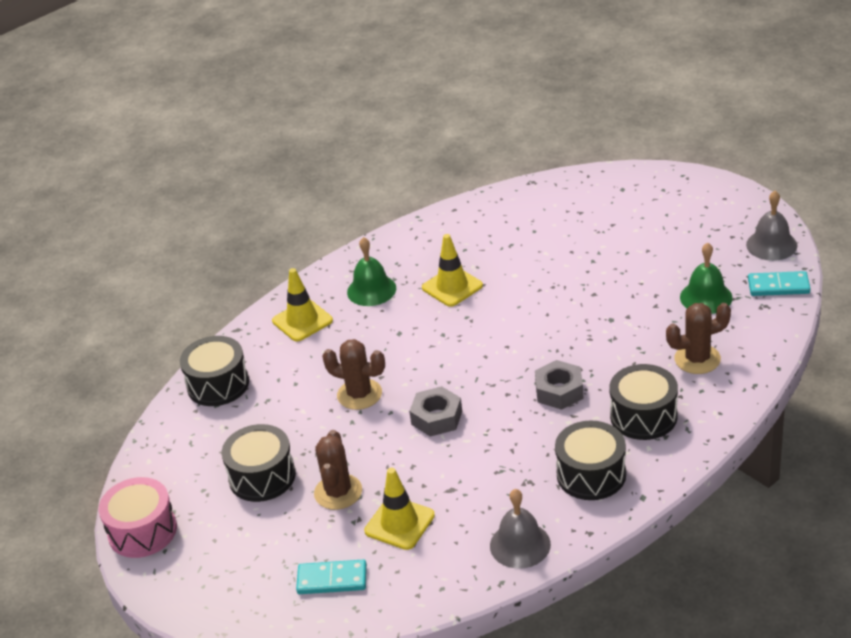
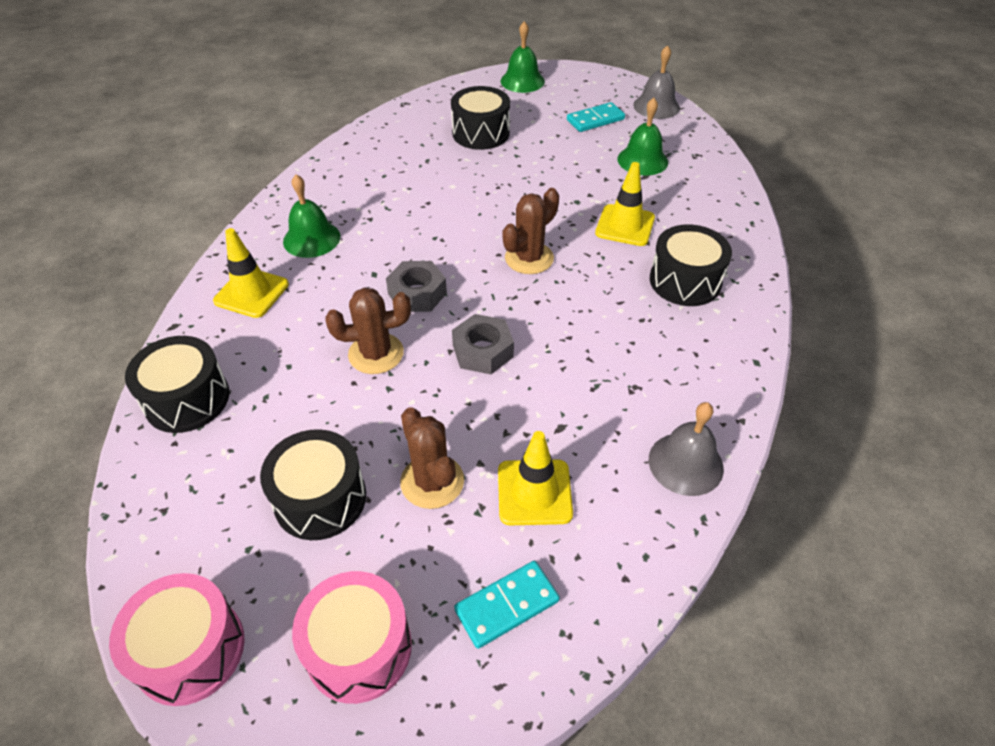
camera: 35 degrees left, 10 degrees up
(232, 567) = (359, 648): none -> pink drum
(452, 287) = (397, 213): yellow traffic cone -> yellow traffic cone (625, 225)
(559, 391) = (586, 282): grey nut -> grey nut (417, 293)
(591, 474) = (689, 356): black drum -> black drum (481, 133)
(660, 184) = (522, 81): none -> green bell
(697, 359) = (684, 214): brown cactus -> brown cactus (529, 258)
(778, 286) = (692, 136): turquoise domino -> turquoise domino (595, 120)

